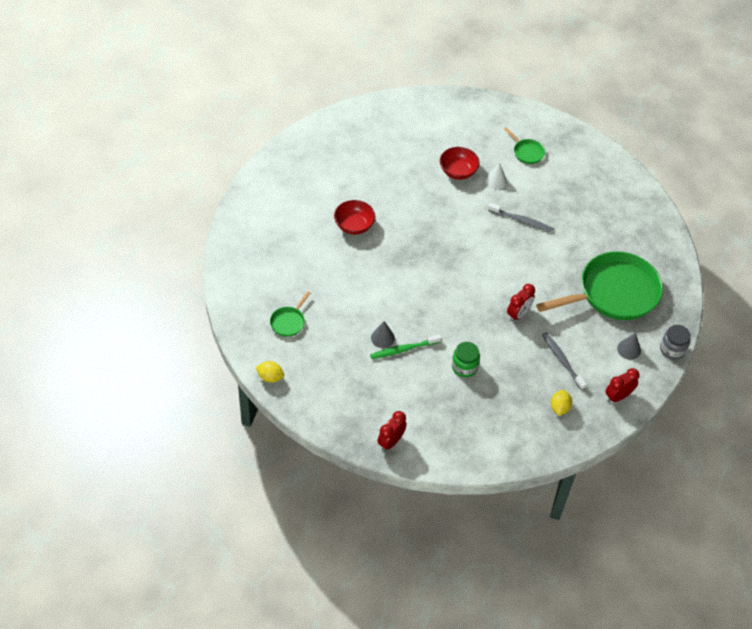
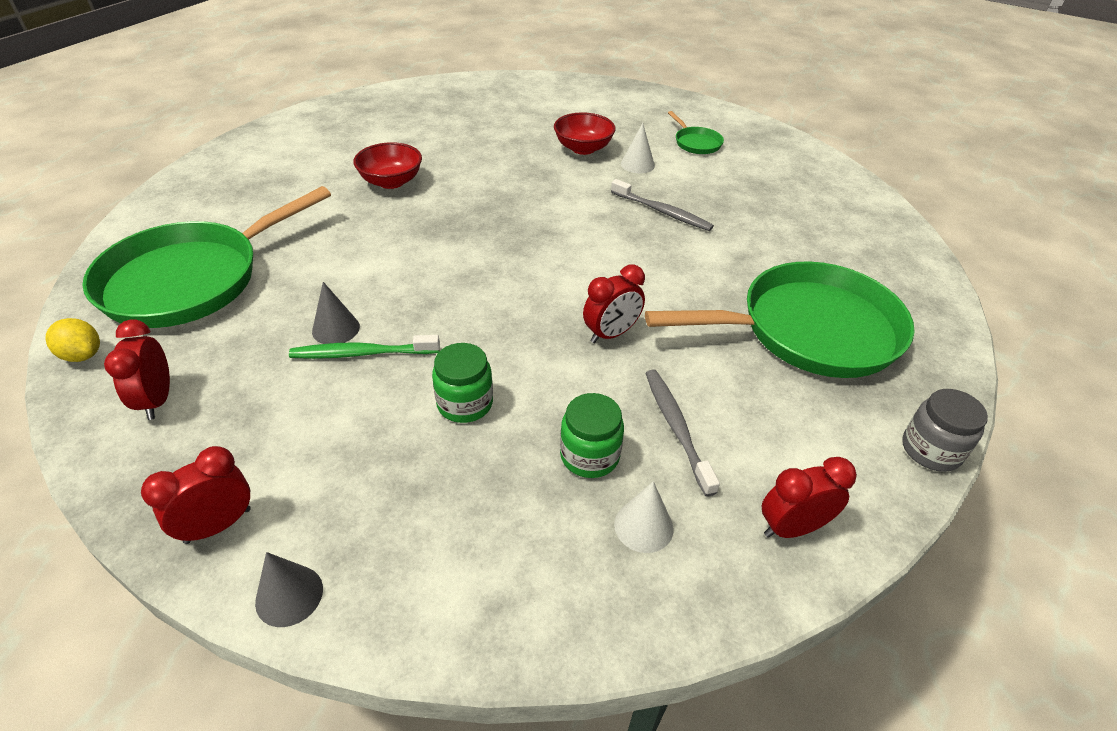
camera: 15 degrees right, 10 degrees down
(288, 322) = (191, 279): green pan -> green pan, size x2.40
(324, 393) = (157, 400): none -> red clock
(528, 381) = (589, 456): none -> green jar
(559, 408) = (643, 526): yellow lemon -> white cone
(629, 349) = (830, 432): grey cone -> grey cone (289, 595)

